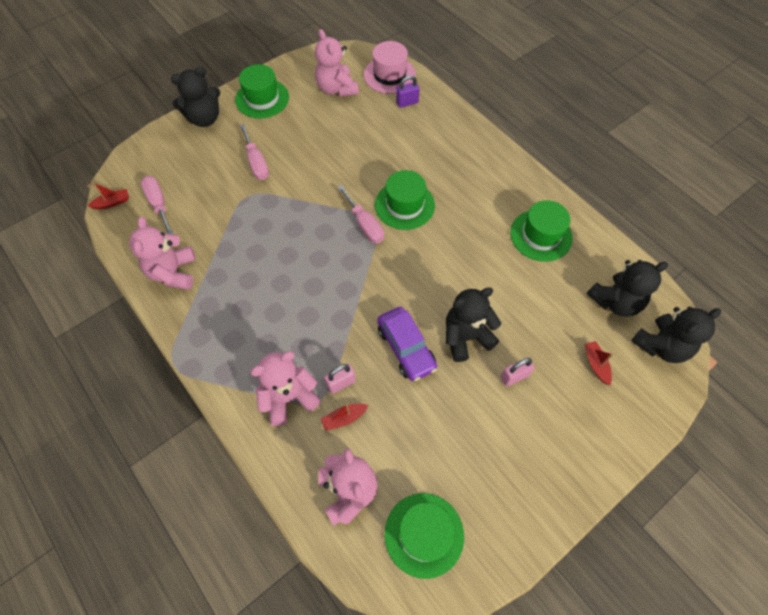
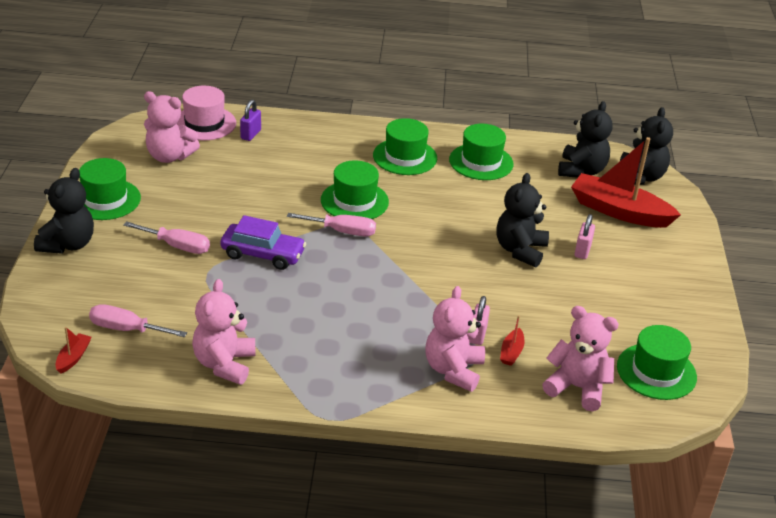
camera: 50 degrees left, 25 degrees down
(173, 272) = (224, 364): pink teddy bear -> pink teddy bear turned 60 degrees clockwise
(406, 348) = (490, 284): purple car -> purple car (263, 254)
(488, 191) = (405, 157): none -> green hat
(596, 364) = (619, 211): red boat -> red boat, size x2.41

